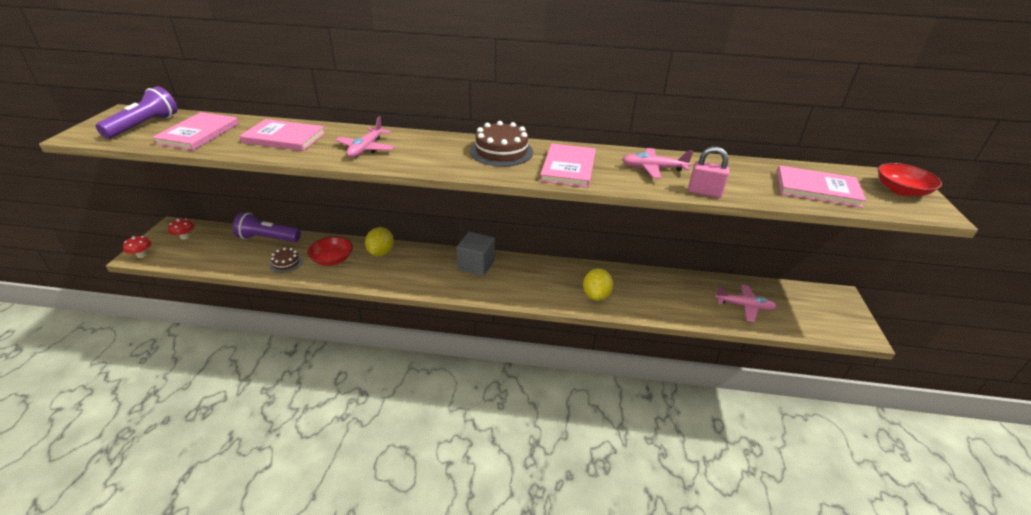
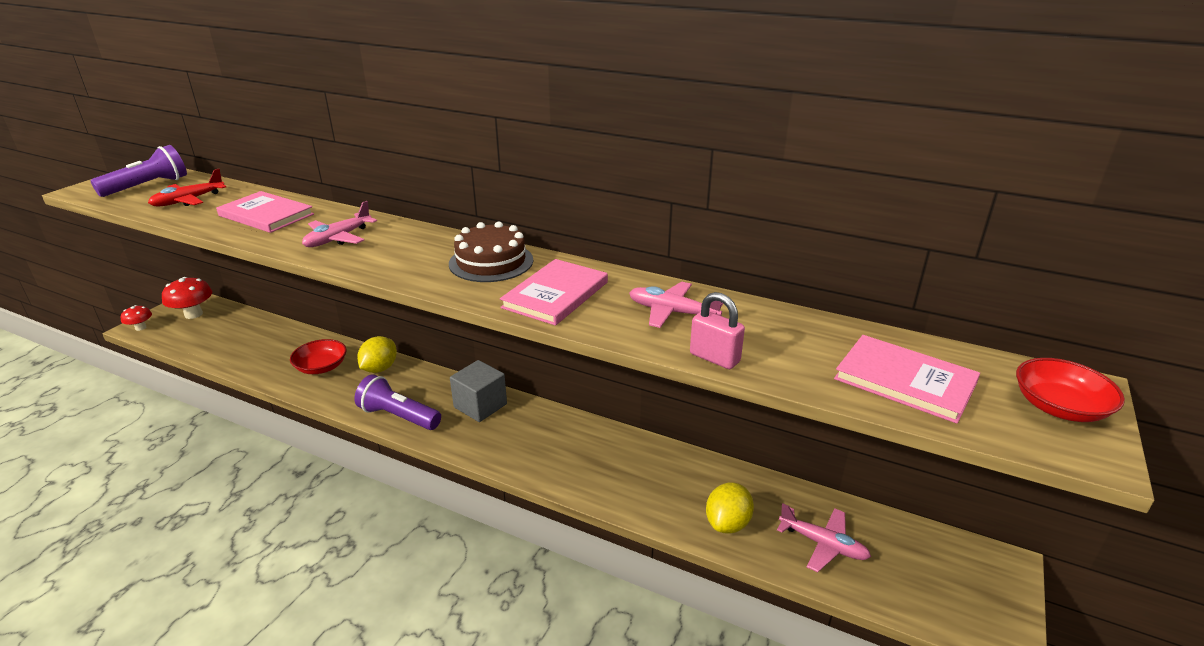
camera: 20 degrees right, 5 degrees down
(185, 237) = (193, 314): red mushroom -> red mushroom, size x1.70
(198, 134) = (188, 201): pink book -> red plane
(267, 238) = (272, 330): purple flashlight -> purple flashlight (398, 416)
(286, 263) = (270, 362): brown cake -> none
(596, 295) = (609, 479): yellow lemon -> yellow lemon (727, 523)

